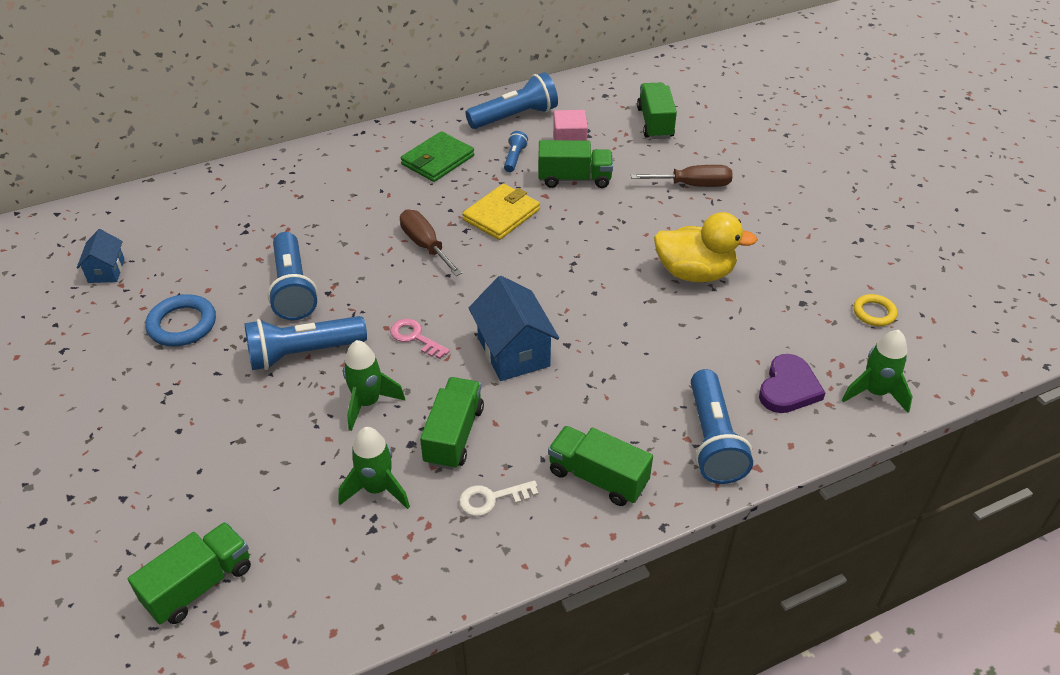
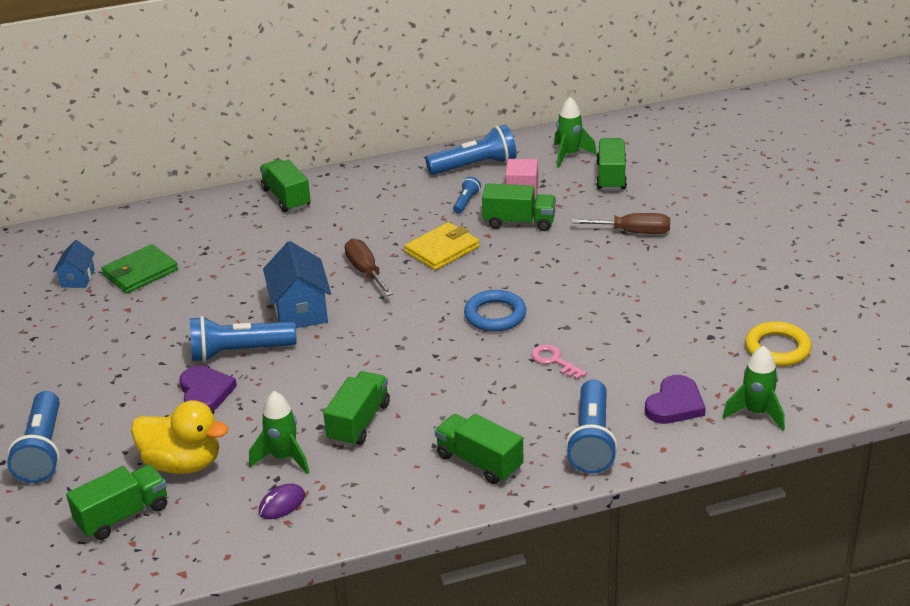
camera: 10 degrees right, 10 degrees down
(182, 324) = (137, 324): blue ring -> blue ring (495, 315)
(273, 408) = (205, 392): none -> purple heart
(293, 289) = (239, 301): blue flashlight -> blue flashlight (43, 451)
(324, 161) = (286, 198): none -> green truck
(368, 403) = (288, 393): green rocket -> green rocket (569, 155)
(385, 553) = (282, 504): none -> purple mouse
(415, 337) = (341, 345): pink key -> pink key (554, 361)
(438, 160) = (392, 201): green wallet -> green wallet (140, 272)
(492, 499) = (381, 471): white key -> none
(513, 352) = (427, 361): blue house -> blue house (300, 310)
(695, 273) = (613, 307): yellow duck -> yellow duck (183, 463)
(874, 313) = (777, 348): yellow ring -> yellow ring, size x1.58

